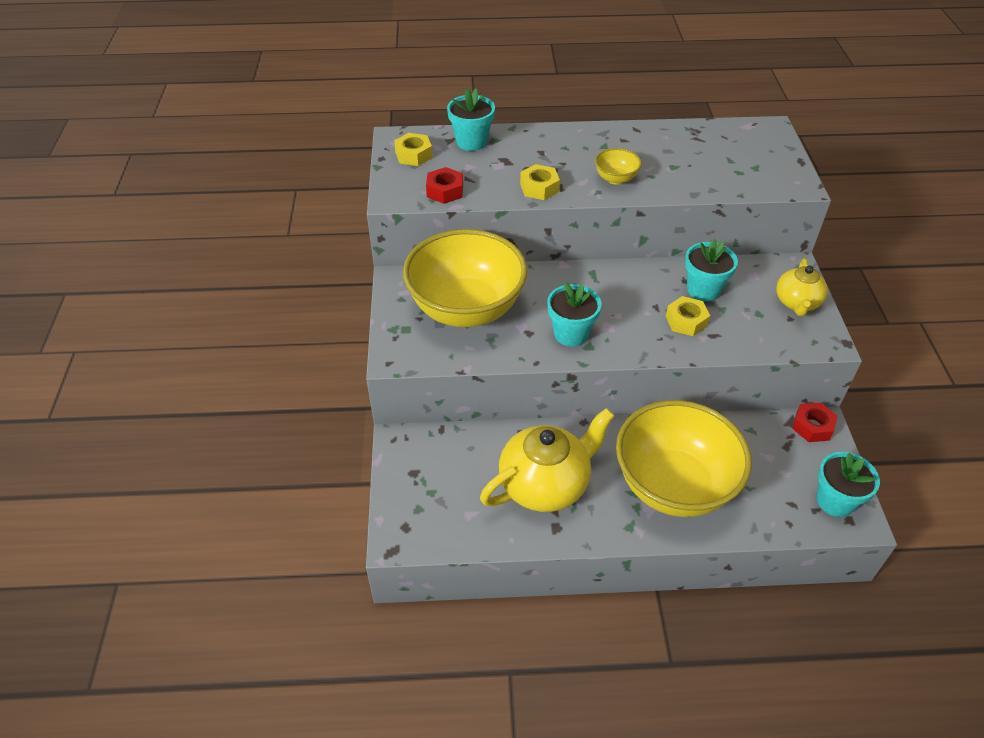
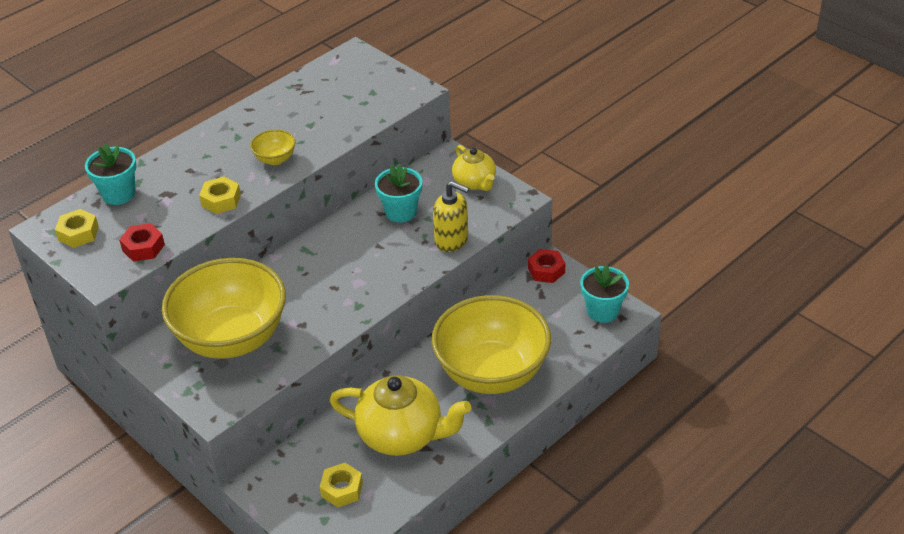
camera: 40 degrees left, 5 degrees down
(545, 484) = (402, 435): yellow teapot -> yellow teapot turned 90 degrees clockwise
(571, 334) = (335, 305): turquoise flower pot -> none
(686, 321) = (410, 243): yellow nut -> yellow nut (342, 489)
(725, 341) = (452, 240): none -> yellow soap dispenser

